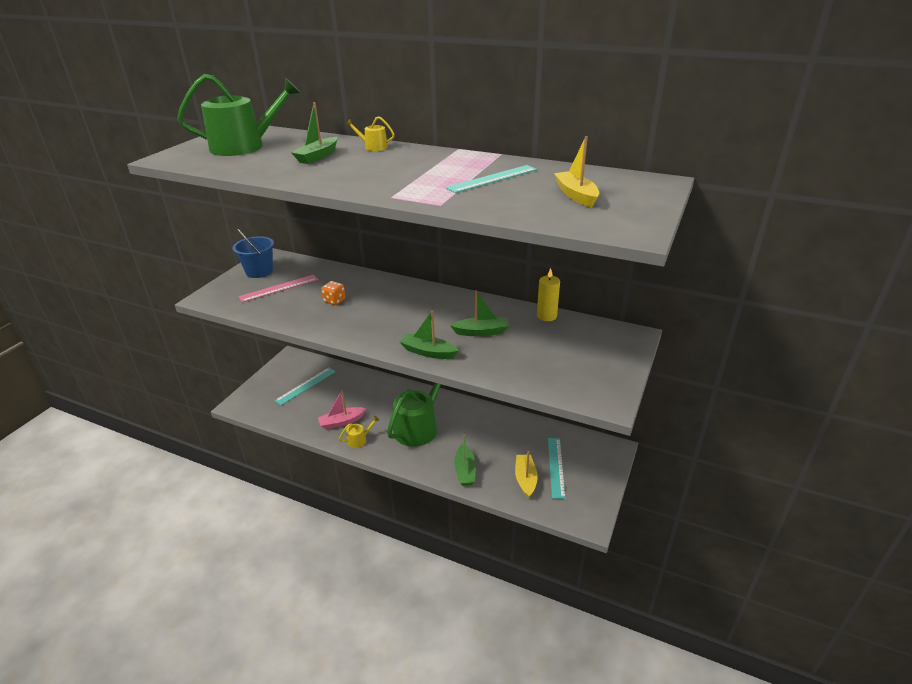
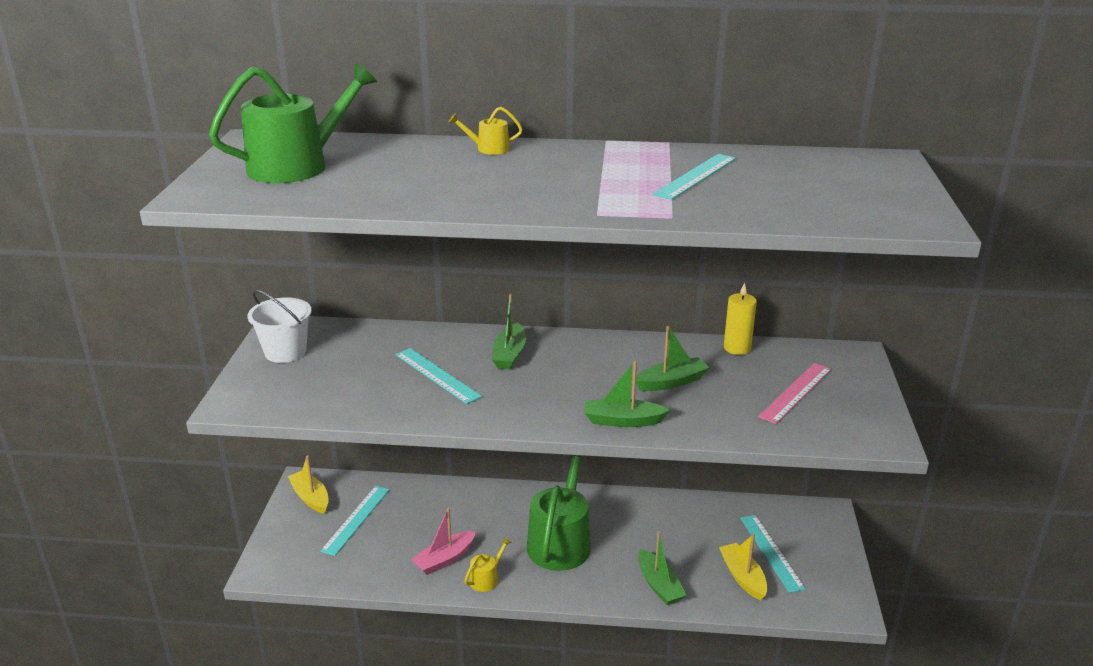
camera: 20 degrees left, 5 degrees down
(259, 271) = (285, 352): blue bucket -> white bucket
(279, 288) = (337, 371): pink ruler -> pink ruler (796, 392)
(317, 156) = (427, 170): green boat -> green boat (509, 354)
(334, 301) = (437, 375): orange dice -> turquoise ruler
(576, 195) = (816, 186): yellow boat -> yellow boat (310, 498)

